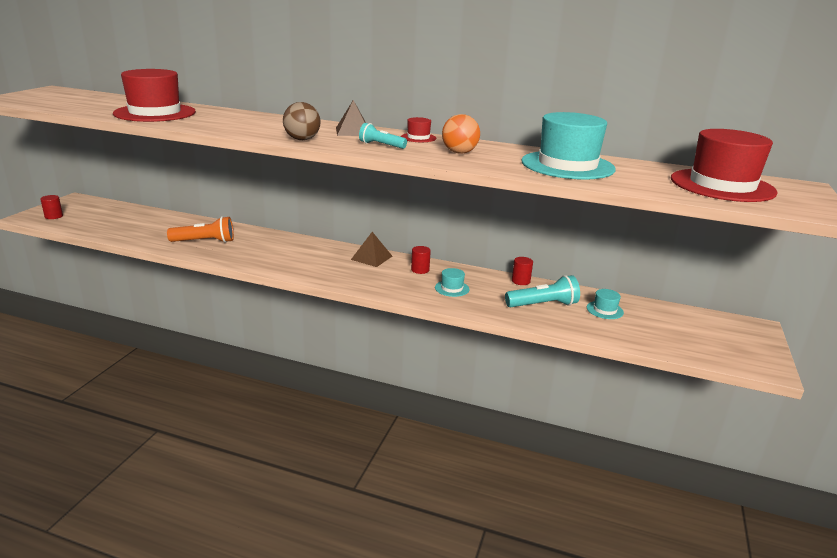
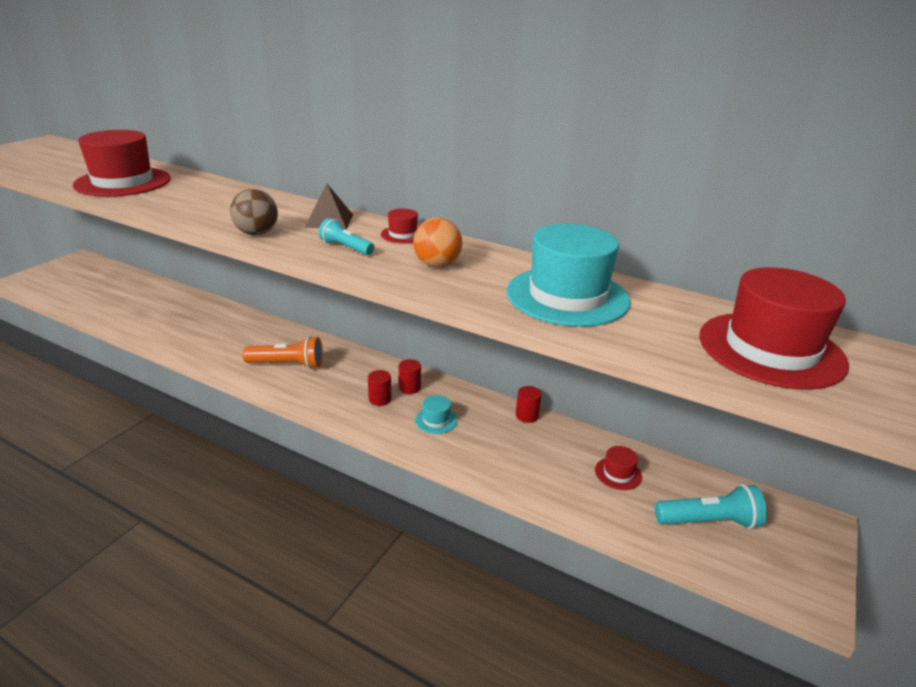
camera: 10 degrees right, 5 degrees up
(54, 216) = (45, 281): red cylinder -> red cylinder (380, 399)
(205, 241) = (184, 327): orange flashlight -> orange flashlight (288, 364)
(371, 258) = (360, 364): brown pyramid -> none
(543, 305) = (540, 457): turquoise flashlight -> turquoise flashlight (709, 521)
(604, 310) = (618, 473): turquoise hat -> red hat

